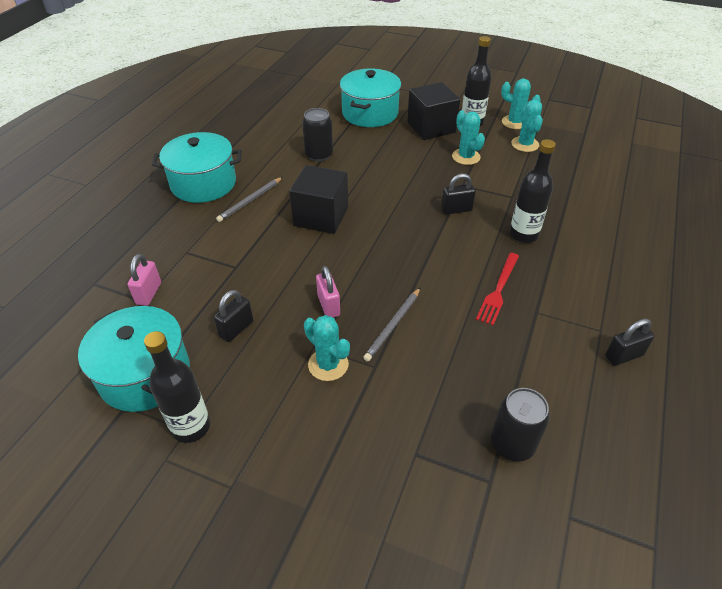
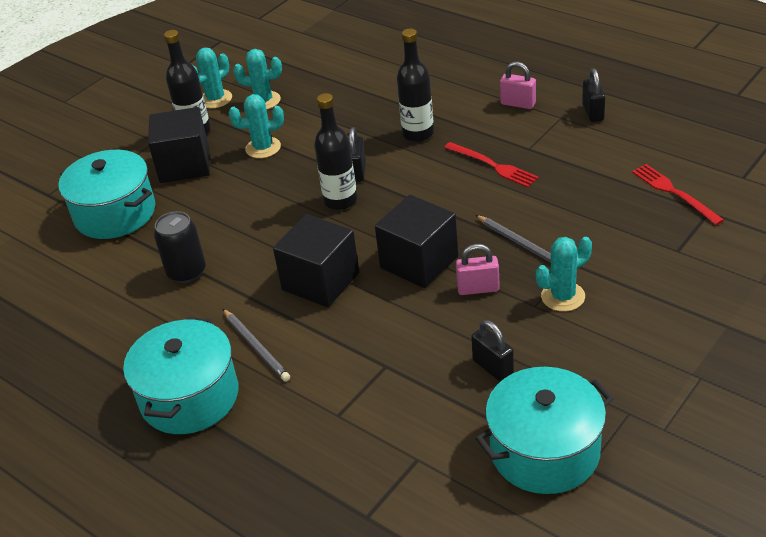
camera: 70 degrees left, 5 degrees down
(149, 293) = (406, 453): pink padlock -> pink padlock (518, 104)
(191, 427) = (625, 408): black bottle -> black bottle (340, 201)
(353, 265) = (419, 262): none -> black cube
(512, 444) = (674, 193): black can -> red fork

